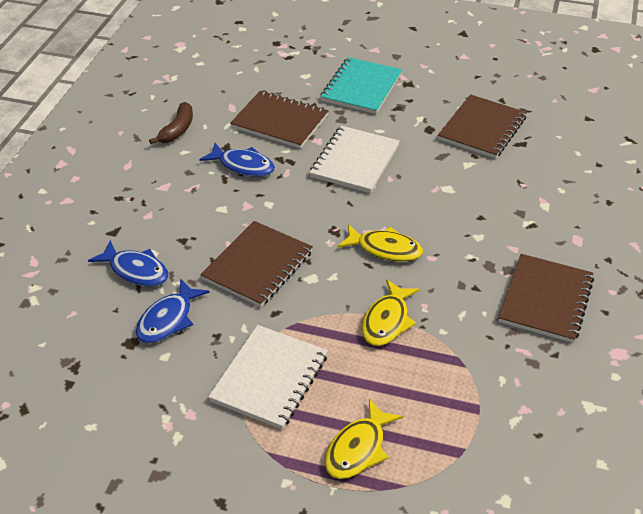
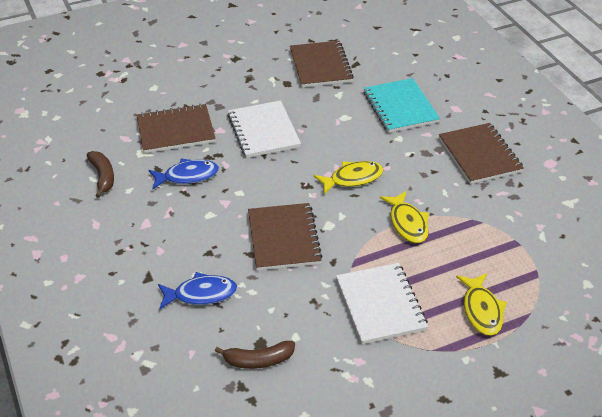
camera: 40 degrees left, 0 degrees up
(112, 355) = (258, 360): none -> brown banana
(168, 319) = (267, 312): blue fish -> none
(361, 88) = (206, 77): turquoise notebook -> turquoise notebook (400, 107)

